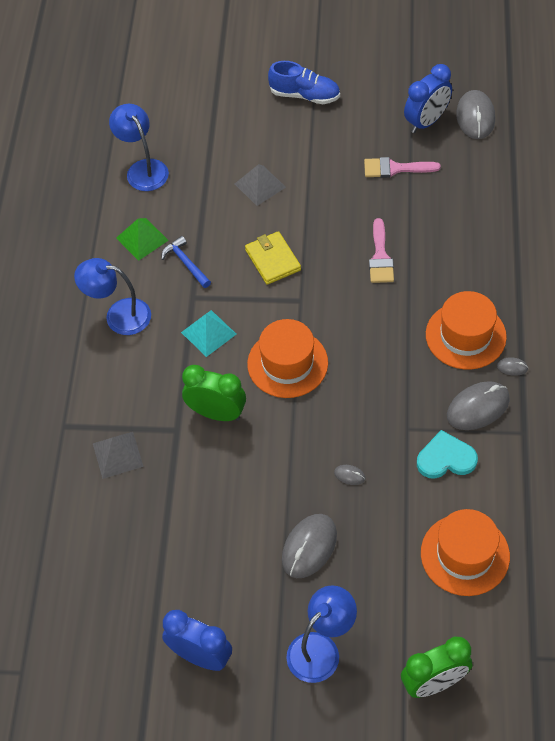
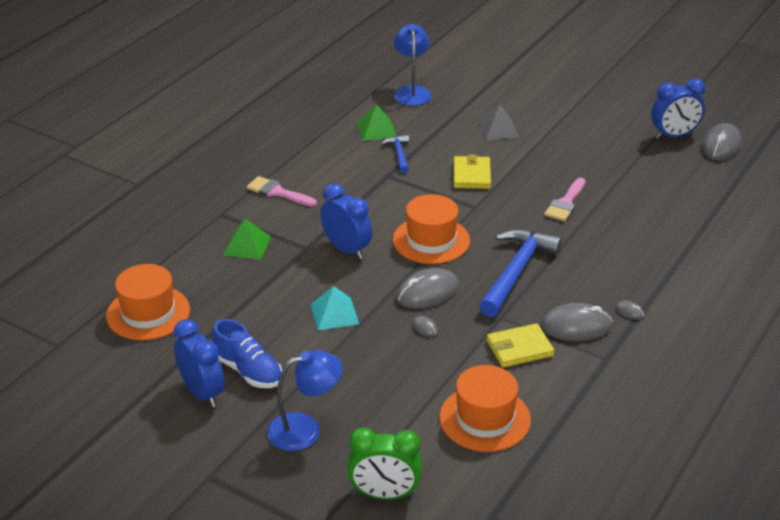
camera: 25 degrees right, 20 degrees down
(118, 315) = (320, 166): blue lamp -> none
(118, 455) = (247, 245): grey pyramid -> green pyramid
(208, 333) = (381, 200): turquoise pyramid -> turquoise pyramid (334, 313)
(216, 413) = (347, 249): green clock -> blue clock
(305, 95) = (580, 90): blue shoe -> blue shoe (248, 371)
(309, 547) = (351, 360): grey mouse -> grey mouse (427, 292)
(388, 366) = (516, 272): none -> blue hammer
(395, 168) = (623, 155): pink brush -> pink brush (278, 192)
(446, 458) = (519, 348): turquoise heart -> yellow wallet
(465, 335) = (602, 276): orange hat -> orange hat (148, 313)

